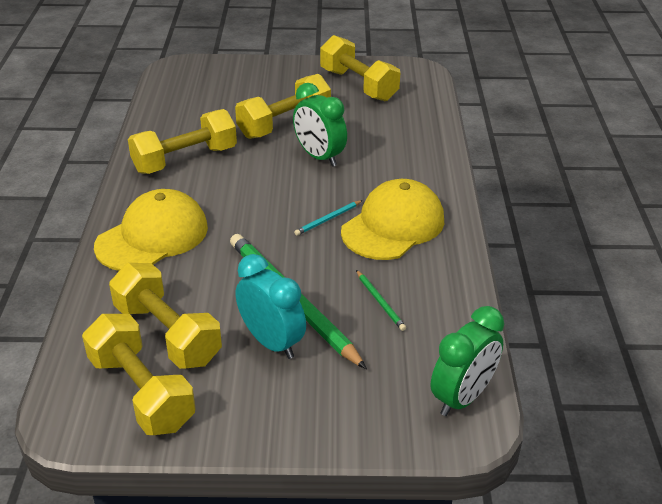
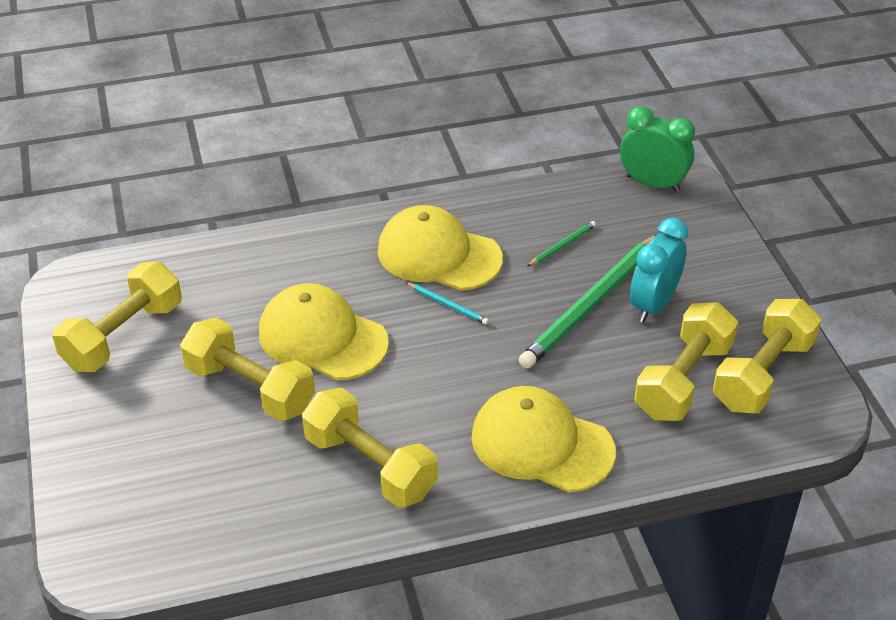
camera: 105 degrees left, 5 degrees up
(319, 157) = (322, 337): green clock -> yellow cap

